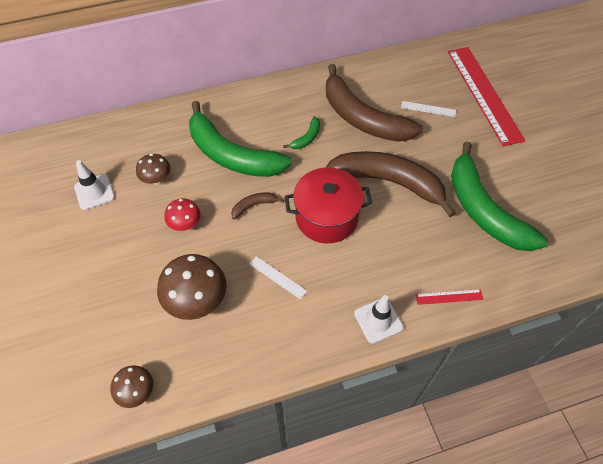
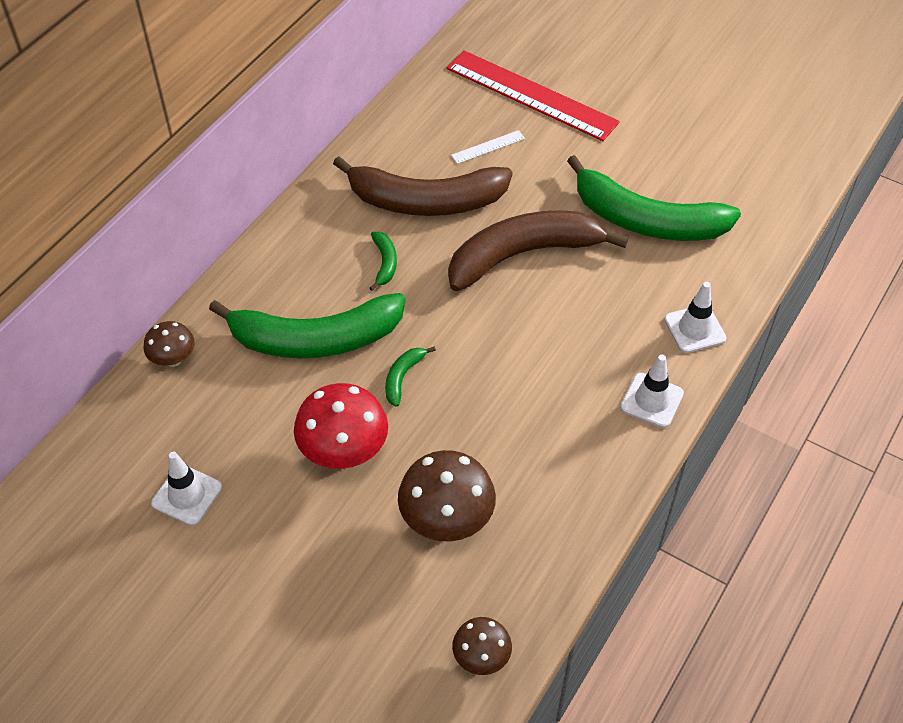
camera: 40 degrees left, 5 degrees down
(156, 179) = (252, 427): brown mushroom -> brown mushroom (173, 359)
(185, 224) = (344, 452): red mushroom -> red mushroom, size x1.74
(253, 206) = (402, 377): brown banana -> green banana
(277, 277) = (508, 433): white ruler -> none
(326, 217) = (496, 335): red pot -> none
(449, 296) = (695, 329): red ruler -> white traffic cone

